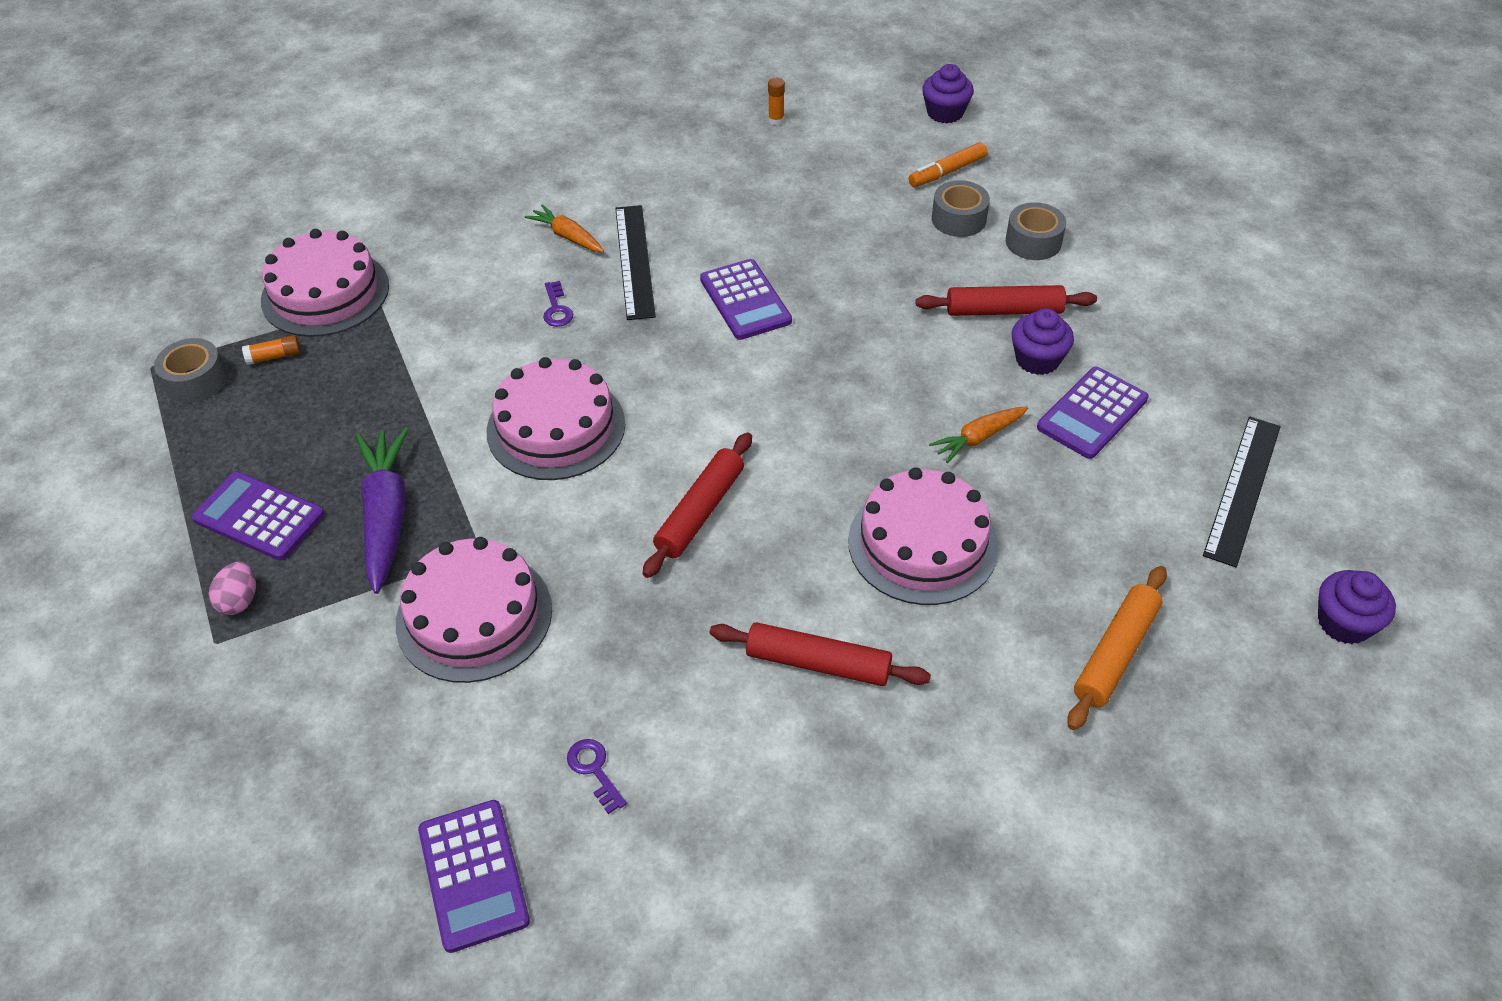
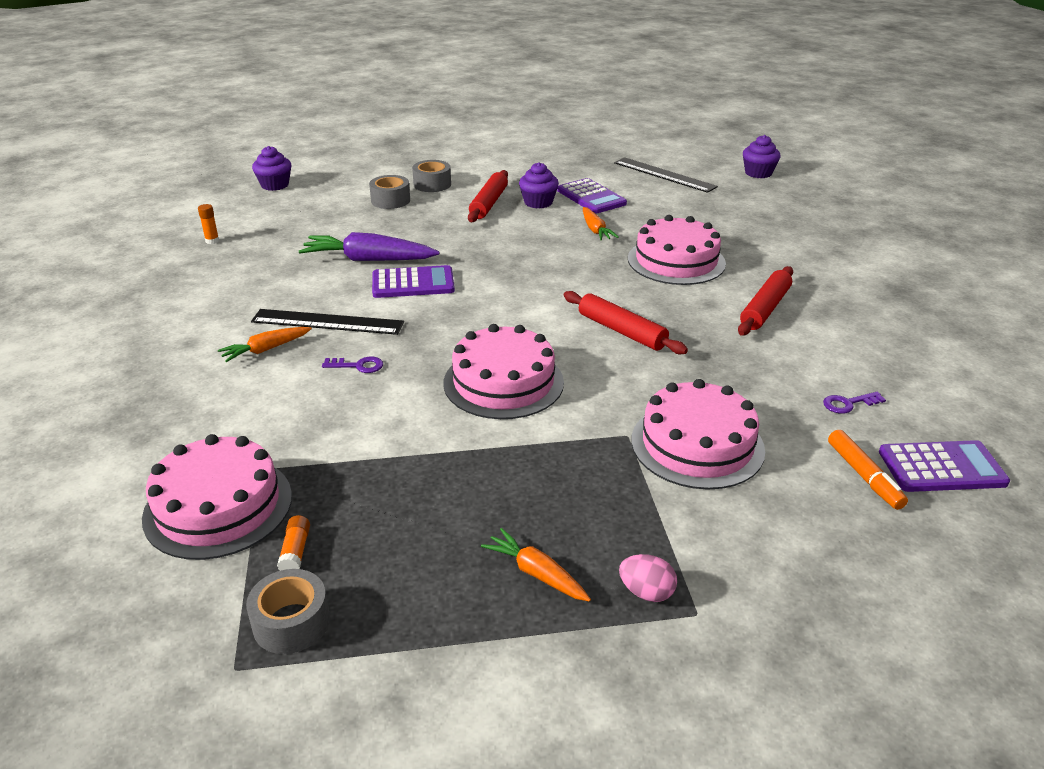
camera: 75 degrees left, 15 degrees down
(259, 517) = (536, 573): purple calculator -> orange carrot
(386, 516) = (568, 485): purple carrot -> purple carrot (369, 260)
(947, 172) = (339, 195): orange marker -> orange marker (864, 475)
(1115, 654) = (770, 225): orange rolling pin -> none

